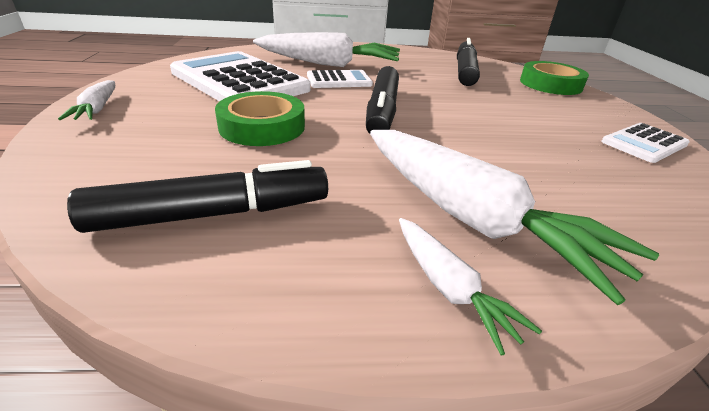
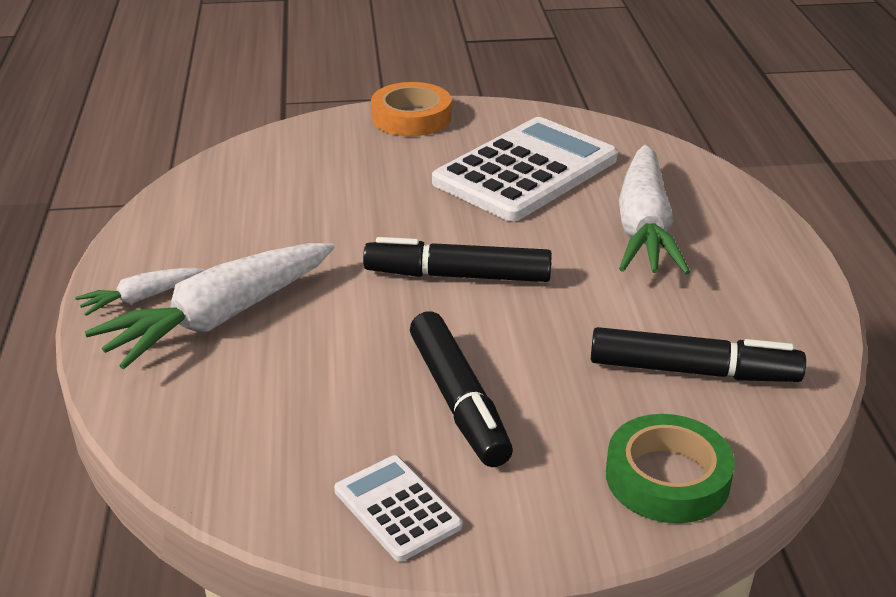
camera: 90 degrees right, 0 degrees up
(97, 109) = (411, 117): white carrot -> orange tape
(212, 214) = (234, 202): black marker -> black marker (458, 400)
(262, 126) = (390, 202): green tape -> none
(339, 80) = (566, 240): white calculator -> none

